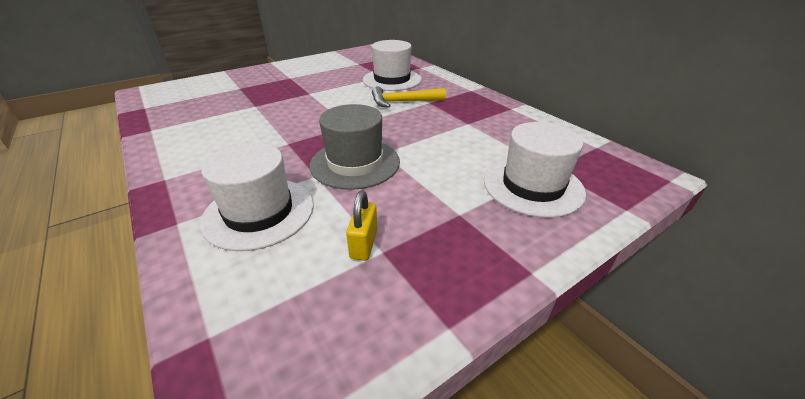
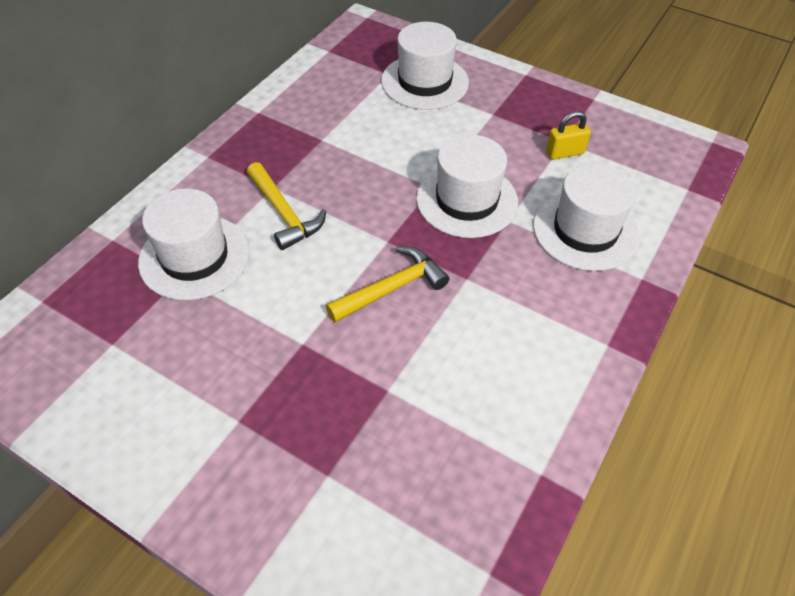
camera: 115 degrees left, 15 degrees up
(312, 119) = (391, 288): none -> yellow hammer
(355, 163) = (467, 200): grey hat -> white hat

